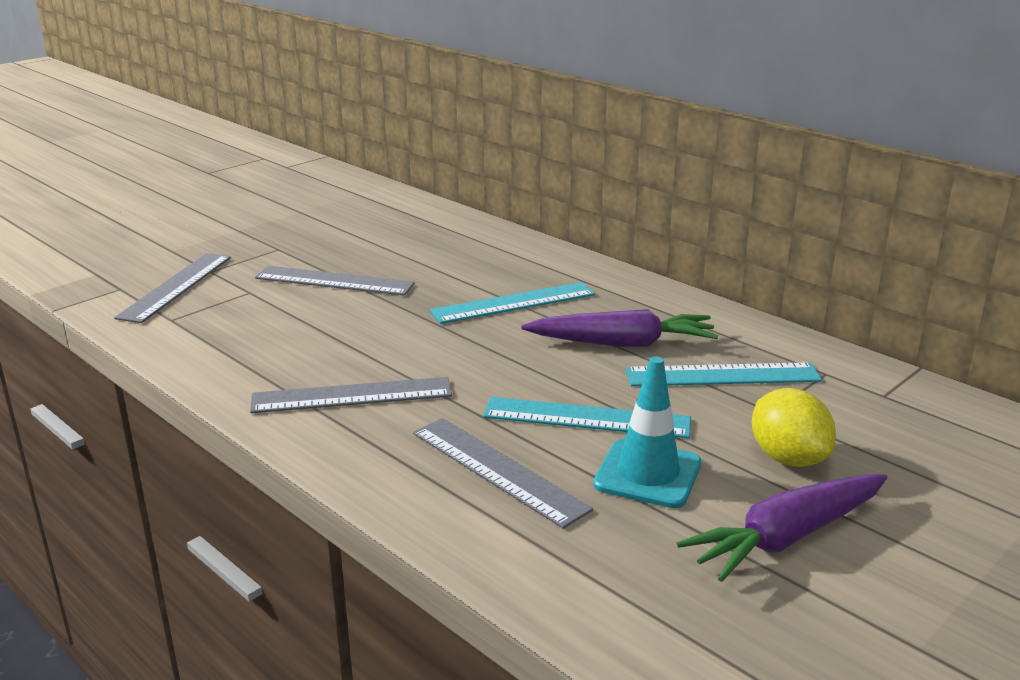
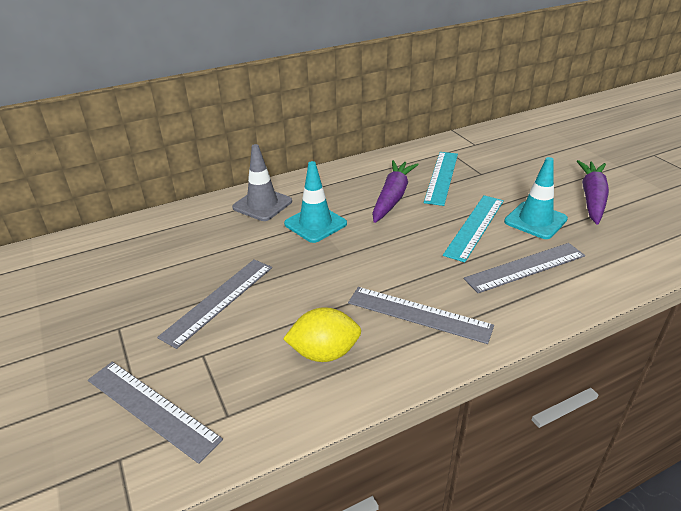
camera: 70 degrees left, 10 degrees up
(352, 396) = (419, 314): grey ruler -> grey ruler turned 75 degrees counterclockwise
(513, 303) = (315, 224): turquoise ruler -> turquoise traffic cone
(536, 265) = (262, 204): none -> grey traffic cone
(786, 538) = (592, 198): purple carrot -> purple carrot turned 150 degrees counterclockwise
(788, 458) = (526, 181): yellow lemon -> yellow lemon (324, 353)

